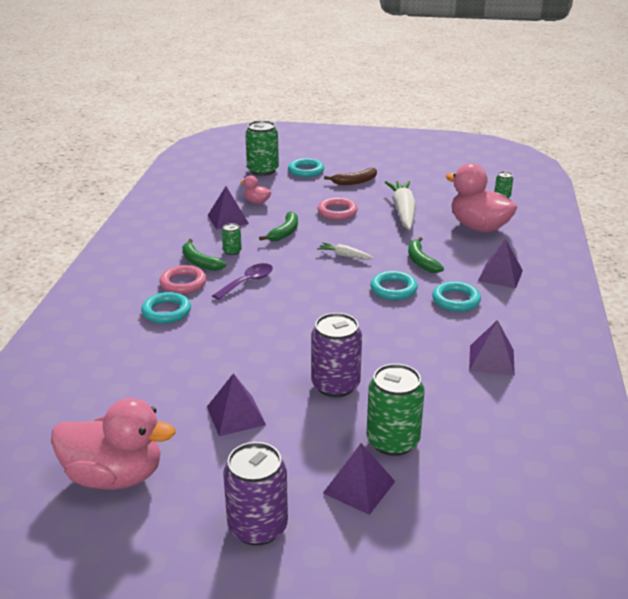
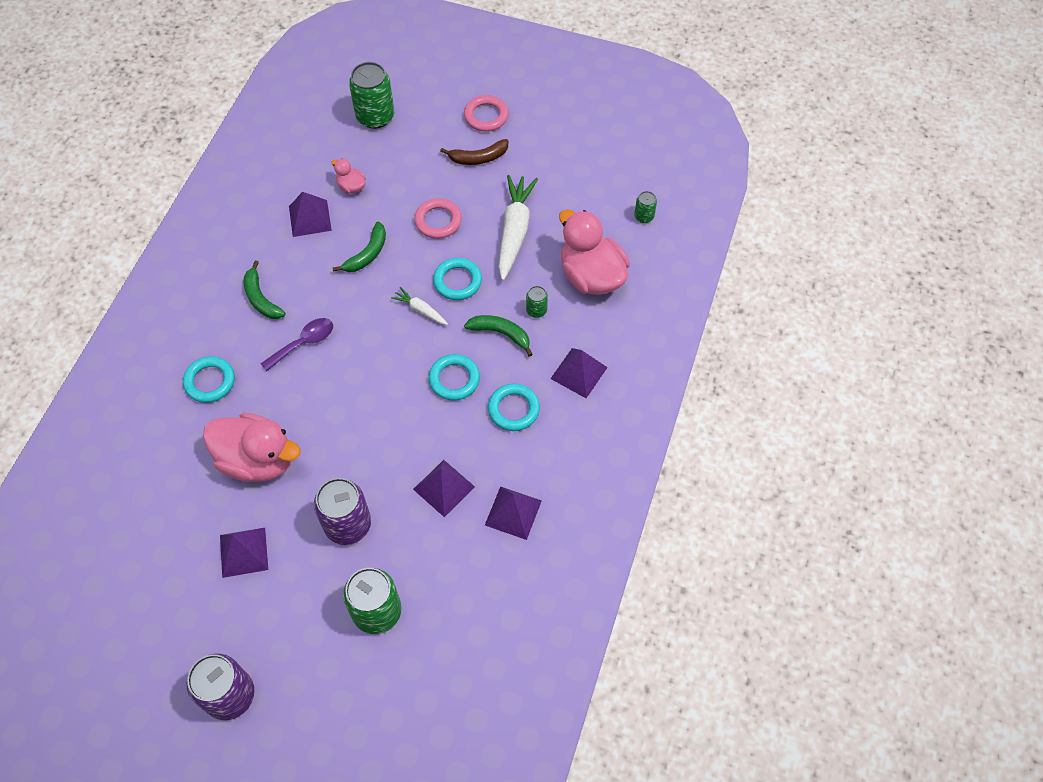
camera: 10 degrees right, 30 degrees up
(115, 476) = (122, 613): pink duck -> pink duck (258, 460)
(183, 283) = (236, 334): pink ring -> pink ring (486, 116)
(232, 251) = (300, 283): green can -> green can (536, 310)
(306, 171) = (427, 125): turquoise ring -> turquoise ring (457, 281)
(359, 487) = (329, 664): purple pyramid -> purple pyramid (444, 487)
(421, 261) = (501, 333): green banana -> green banana turned 120 degrees clockwise

